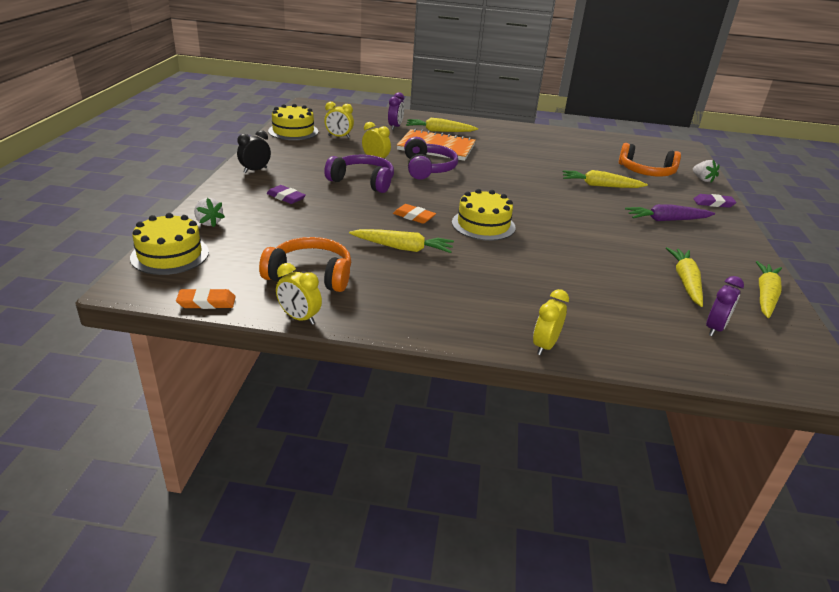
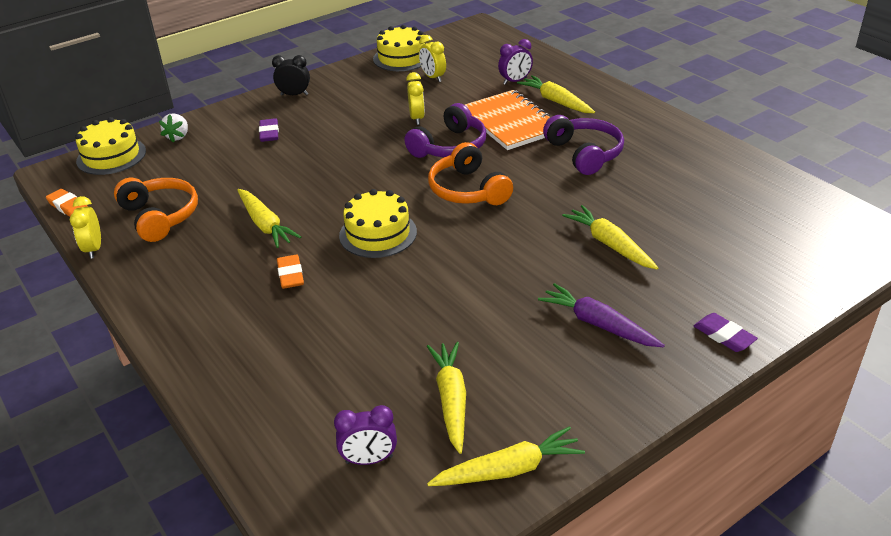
camera: 50 degrees right, 5 degrees up
(363, 181) = (360, 139): purple headphones -> purple headphones (585, 153)
(414, 216) = (333, 197): orange eraser -> orange eraser (290, 275)
(545, 346) = (196, 373): yellow clock -> none
(646, 172) = (722, 252): orange headphones -> orange headphones (467, 190)
(685, 282) = (451, 400): yellow carrot -> yellow carrot turned 60 degrees counterclockwise
(702, 179) = (792, 297): white strawberry -> none

